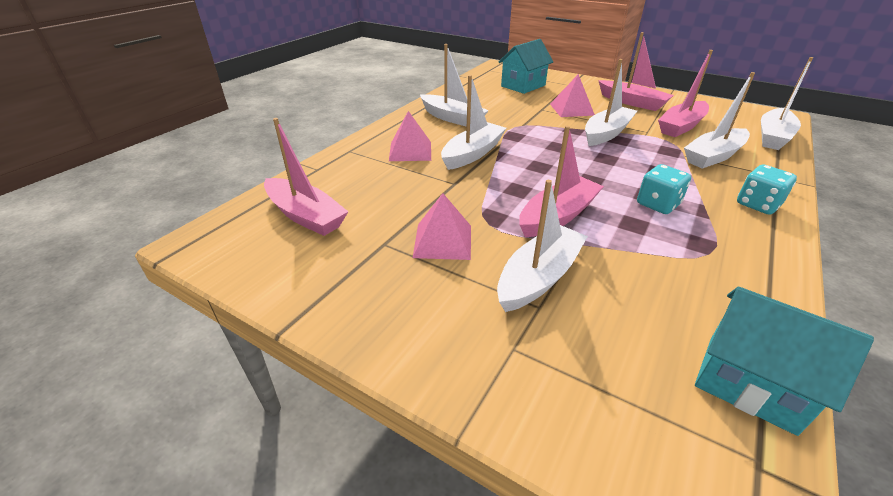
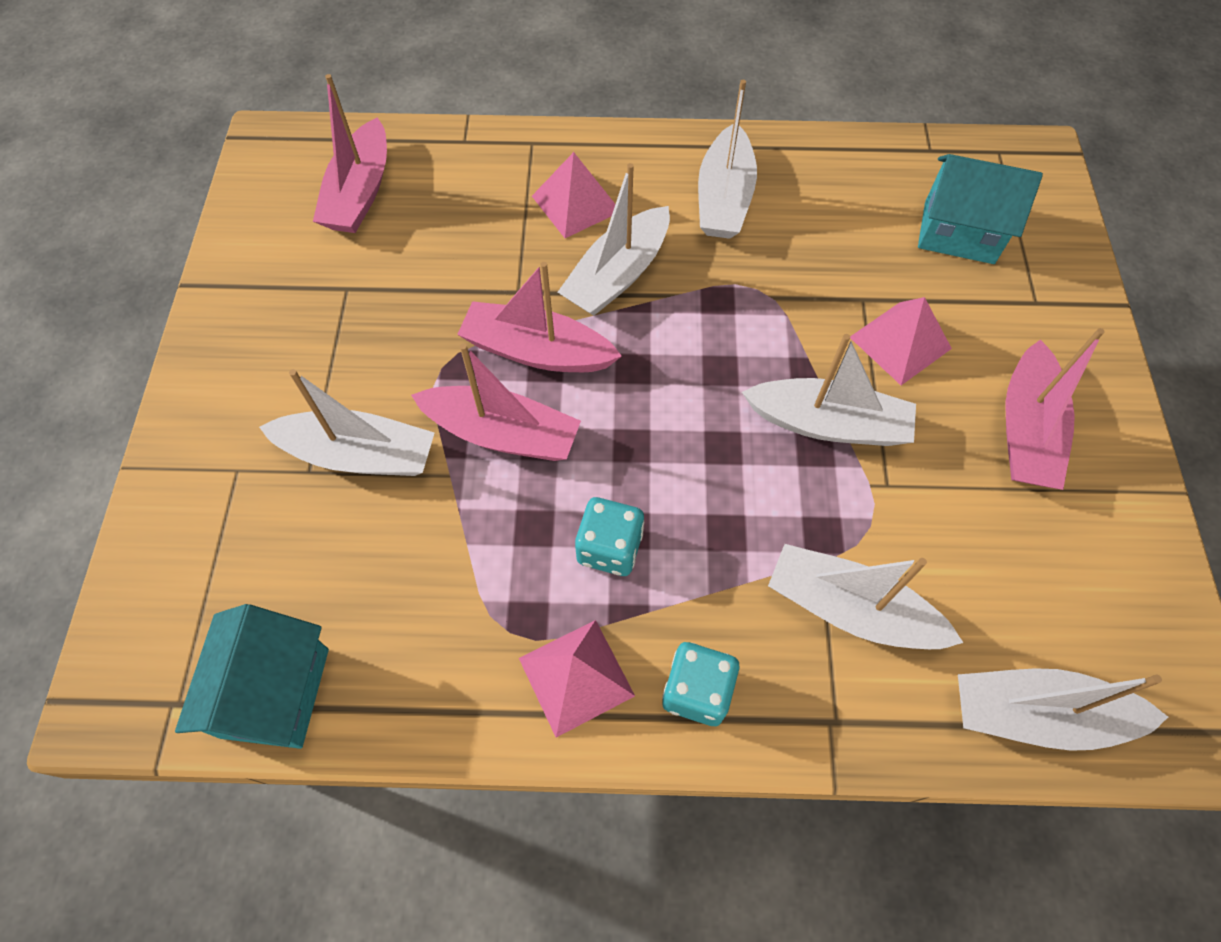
camera: 60 degrees right, 25 degrees up
(442, 241) = (380, 337): pink pyramid -> pink pyramid (576, 676)
(473, 154) = (617, 275): white boat -> white boat turned 120 degrees clockwise
(681, 126) = (959, 537): pink boat -> pink boat (537, 351)

